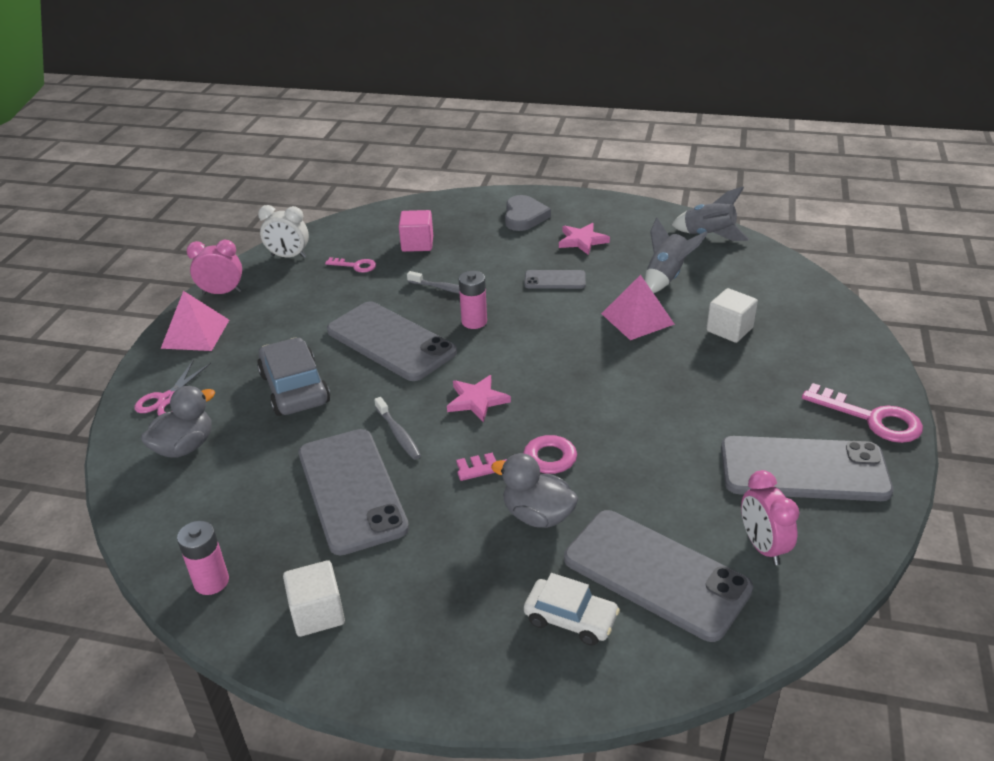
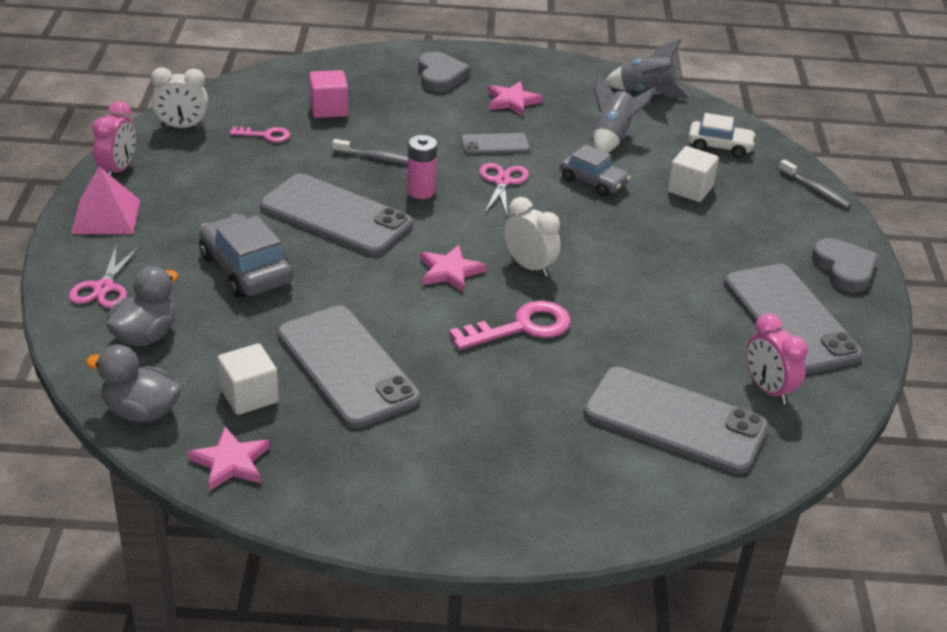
camera: 15 degrees left, 0 degrees up
(211, 581) = (230, 462): pink battery -> pink star
(222, 292) = (118, 170): pink clock -> pink clock turned 120 degrees clockwise
(317, 613) = (354, 482): white cube -> white cube (249, 396)
(398, 434) = (377, 309): grey toothbrush -> grey toothbrush (815, 190)
(537, 515) = (546, 377): grey duck -> grey duck (141, 411)
(551, 315) = (502, 181): none -> pink scissors
(553, 399) = (529, 266): none -> white clock
(570, 619) = (605, 465): white car -> white car (719, 146)
(637, 318) = (593, 182): pink pyramid -> grey car
(803, 469) = (790, 319): grey phone -> grey phone turned 75 degrees clockwise
(871, 418) = (844, 269): pink key -> grey heart

